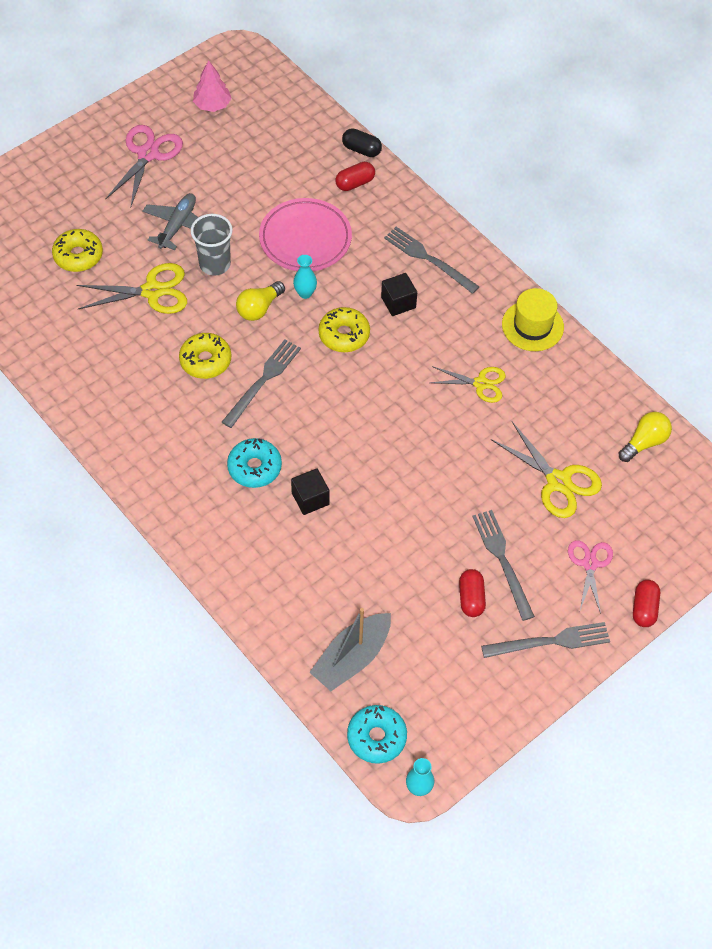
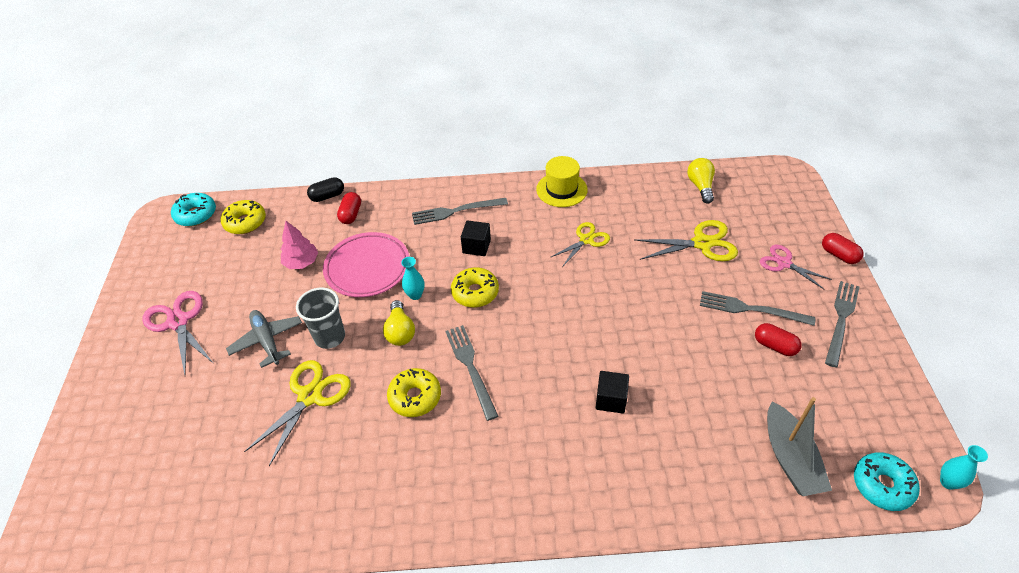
camera: 50 degrees left, 10 degrees down
(78, 256) = (215, 432): yellow donut -> yellow donut (245, 222)
(212, 105) = (187, 256): pink tree -> pink tree (301, 262)
(254, 467) = (550, 422): turquoise donut -> turquoise donut (196, 215)

